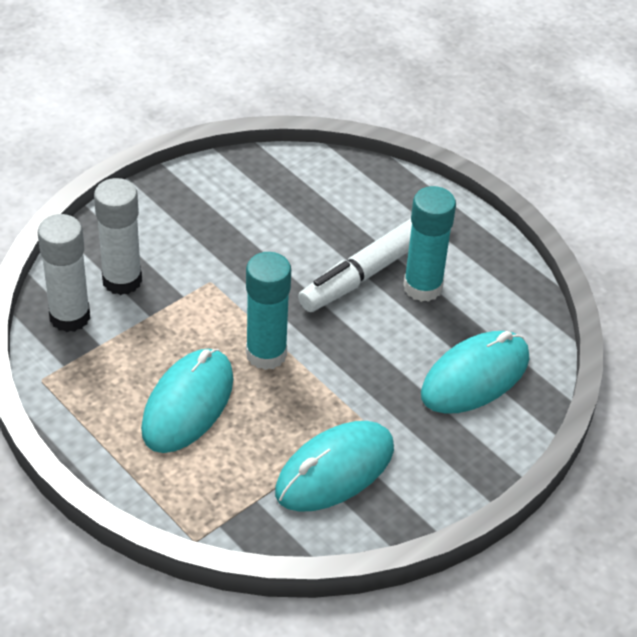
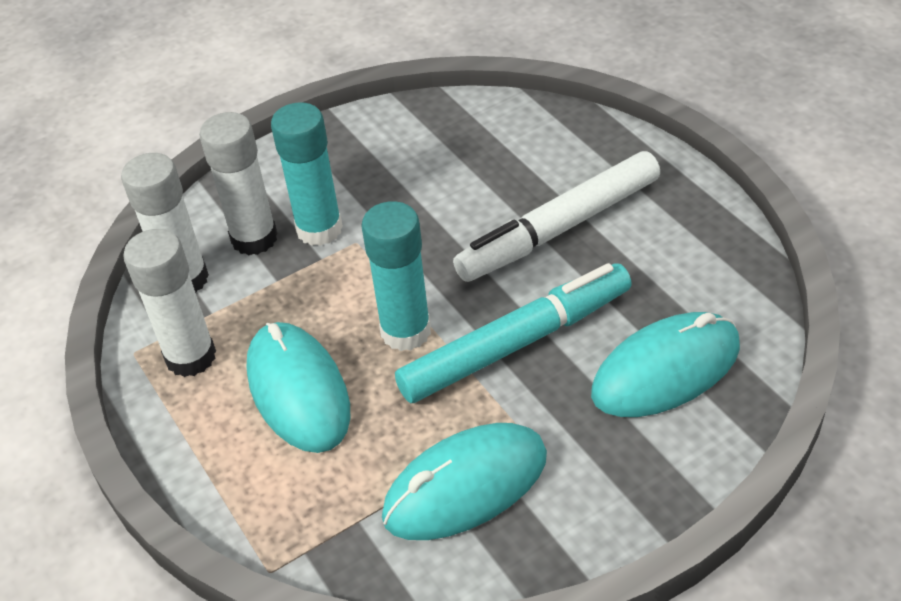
camera: 15 degrees right, 0 degrees up
(91, 381) = (191, 357): none -> white glue stick
(188, 404) = (298, 391): turquoise mouse -> turquoise mouse turned 60 degrees counterclockwise
(356, 360) = (516, 343): none -> turquoise marker
(422, 287) = (612, 255): turquoise glue stick -> turquoise glue stick (319, 229)

